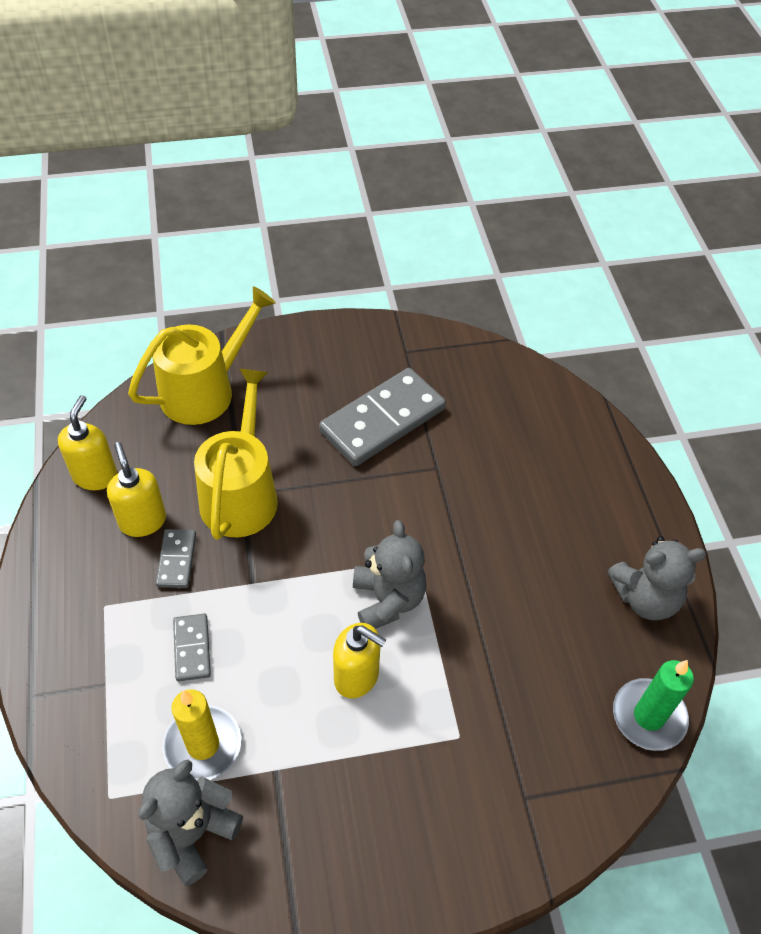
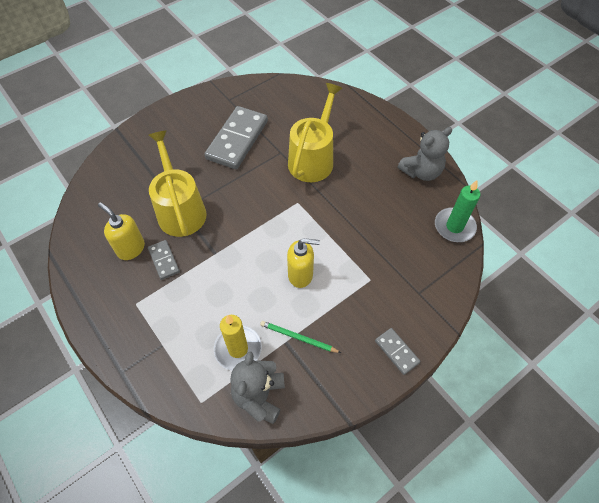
camera: 25 degrees left, 5 degrees up
(95, 476) = (86, 236): yellow soap dispenser -> none
(192, 648) = (201, 302): grey domino -> grey domino (396, 352)
(204, 390) = (125, 164): yellow watering can -> yellow watering can (313, 159)
(297, 773) = (298, 338): none -> green pencil
(388, 600) = (294, 229): grey teddy bear -> none

